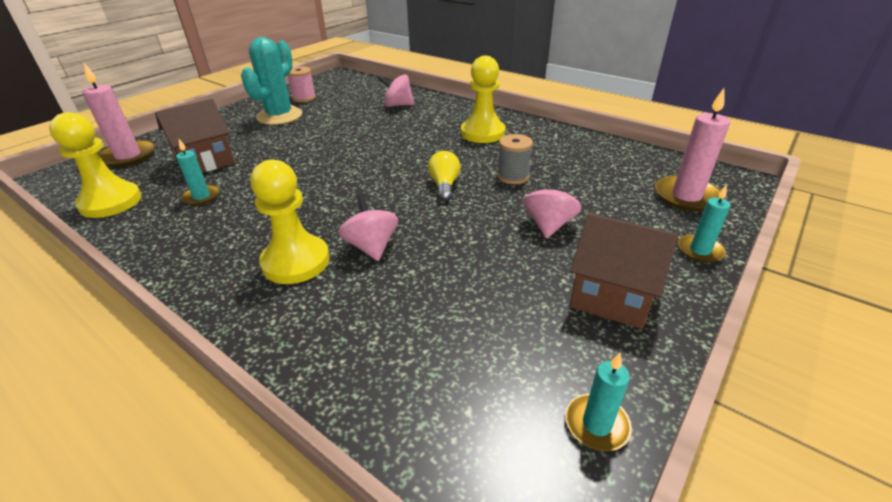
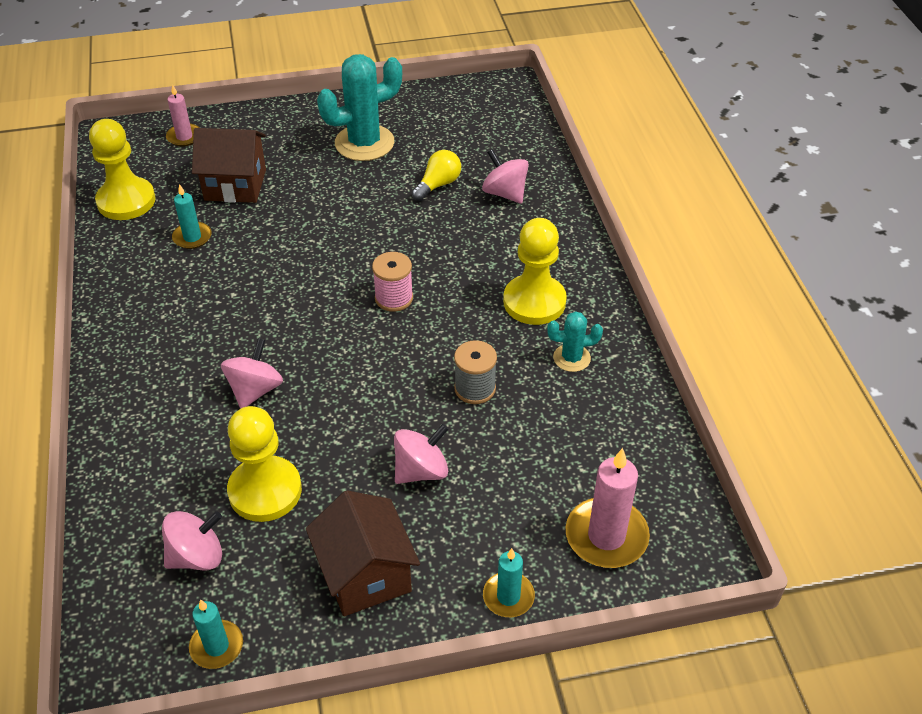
camera: 40 degrees right, 10 degrees up
(128, 156) = (184, 137): pink candle -> pink candle, size x0.60
(296, 261) = (189, 366): yellow pawn -> yellow pawn (265, 491)
(304, 98) = (421, 120): pink spool -> pink spool (394, 298)
(444, 185) = (396, 357): yellow light bulb -> yellow light bulb (438, 185)
(480, 372) = (197, 556): none -> pink spinning top
(539, 143) = (571, 358): none -> turquoise cactus

